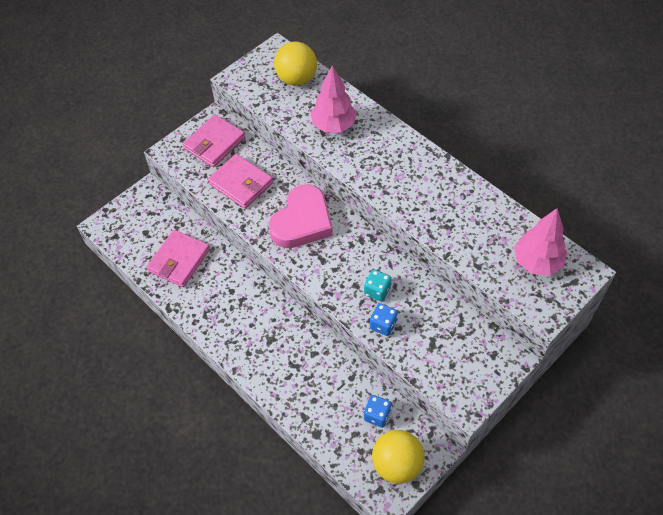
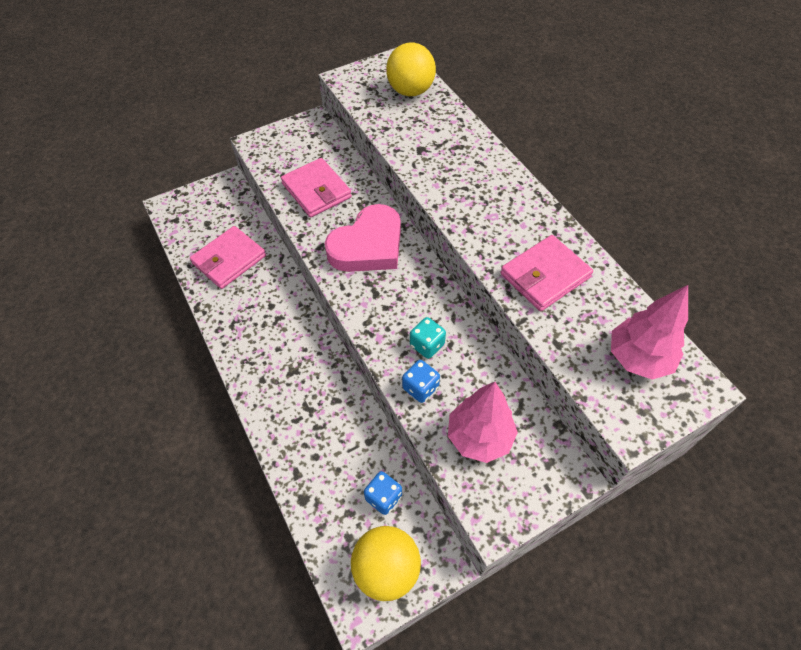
camera: 15 degrees right, 0 degrees up
(214, 143) = (305, 144): pink wallet -> pink wallet (545, 276)
(333, 125) = (434, 146): pink tree -> pink tree (479, 437)

